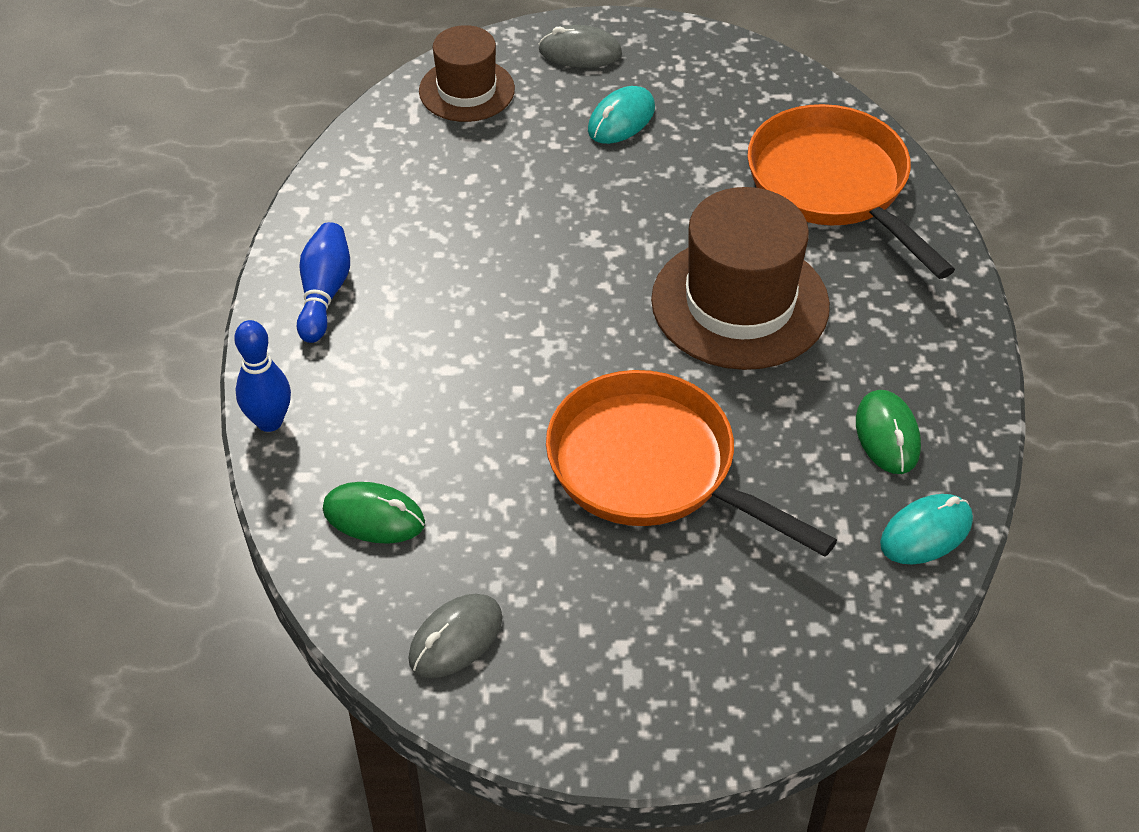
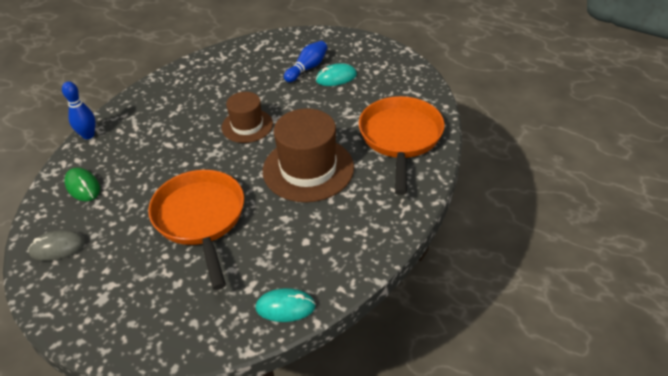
camera: 35 degrees right, 5 degrees down
(324, 293) = (156, 98): blue bowling pin -> blue bowling pin (307, 68)
(466, 90) = (287, 45): brown hat -> brown hat (247, 126)
(580, 52) = (346, 47): grey mouse -> none
(887, 435) = (313, 254): green mouse -> none

